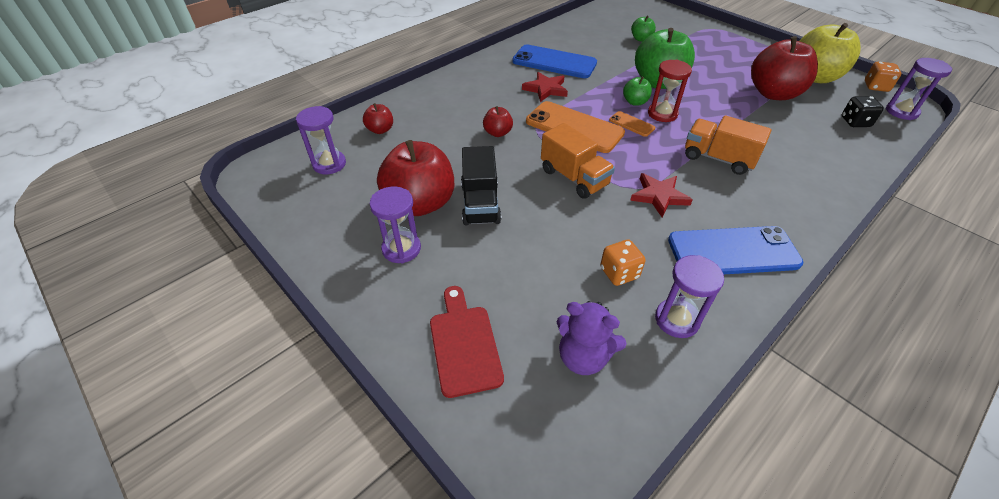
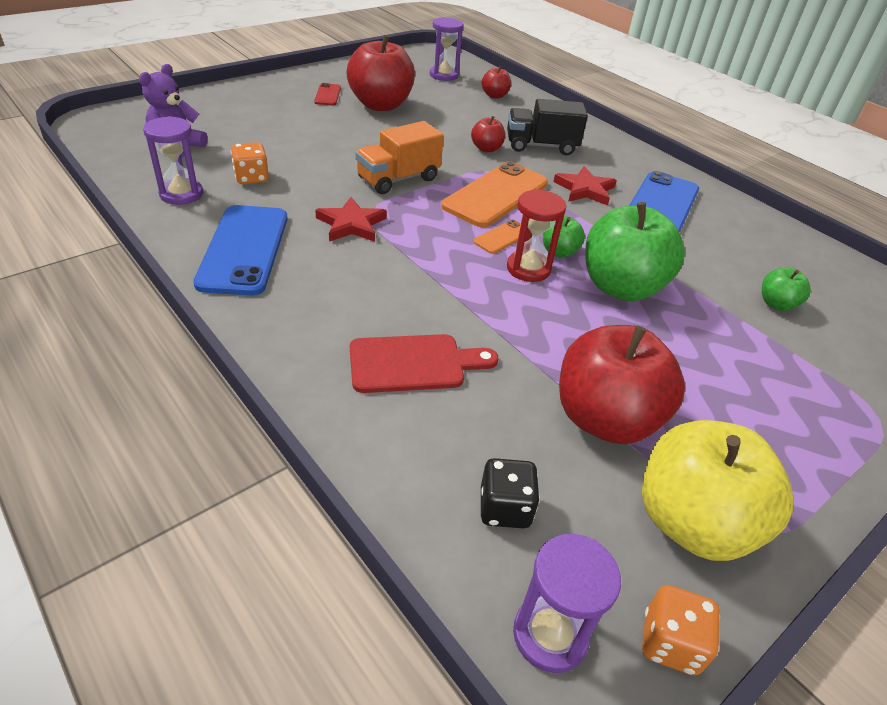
camera: 90 degrees right, 5 degrees down
(401, 249) = (327, 95): purple hourglass -> red phone
(464, 344) = (219, 108): red cutting board -> red cutting board (414, 363)
(480, 203) = (372, 129): black truck -> black truck (541, 146)
(718, 158) = (414, 289): orange truck -> none

